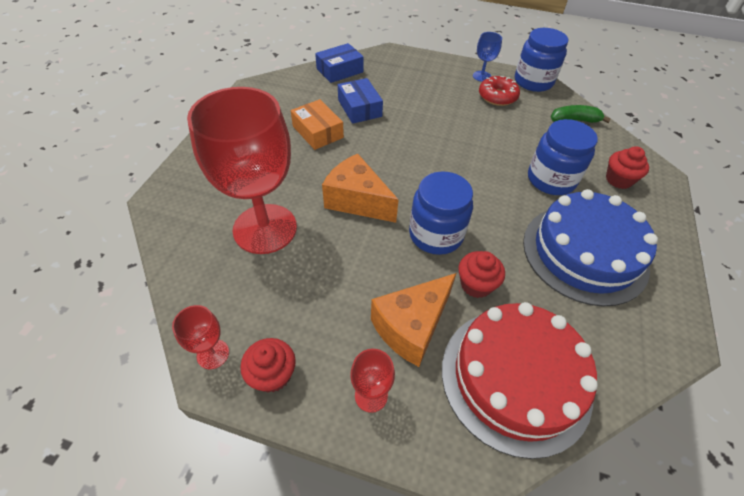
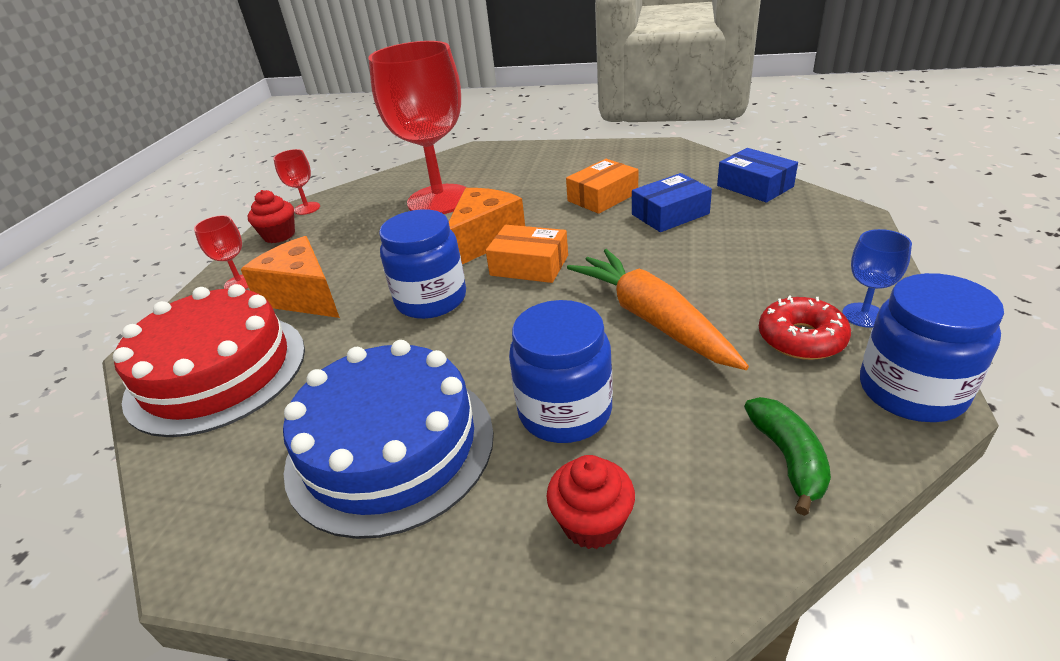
camera: 90 degrees right, 15 degrees down
(403, 179) = (529, 265): none -> orange box
(475, 137) = (652, 319): none -> orange carrot
(476, 284) = (349, 336): red cupcake -> none

